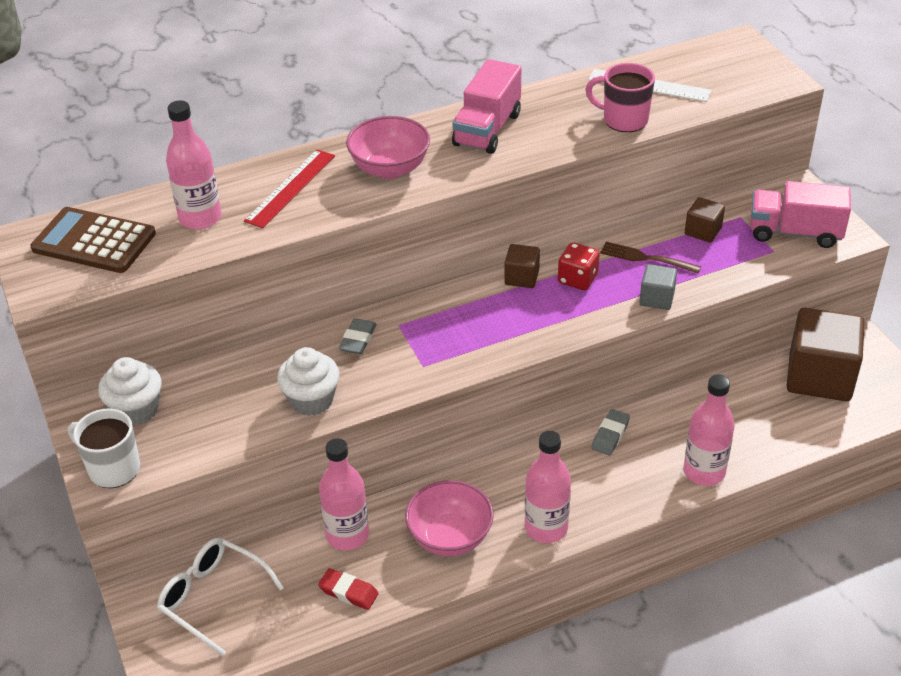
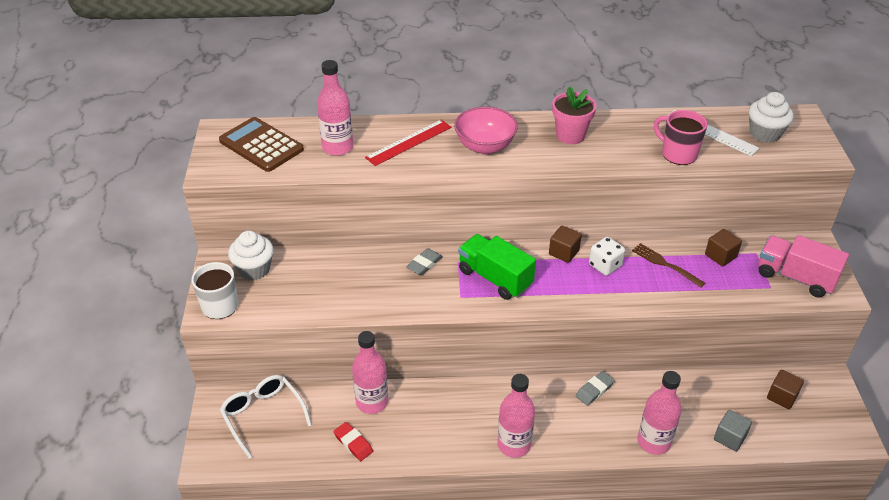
camera: 20 degrees right, 0 degrees up
(311, 400) = (371, 298): white cupcake -> white cupcake (765, 133)
(450, 537) = (441, 428): pink bowl -> none
(454, 331) = (495, 278): none -> green truck
(487, 129) = (570, 135): pink truck -> pink flower pot
(577, 279) = (605, 265): red dice -> white dice
(656, 298) = (658, 297): grey cube -> grey cube (729, 438)
(819, 376) = (782, 396): brown cube -> brown cube, size x0.47

